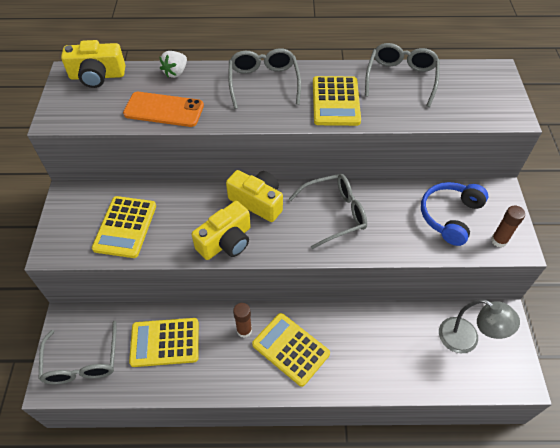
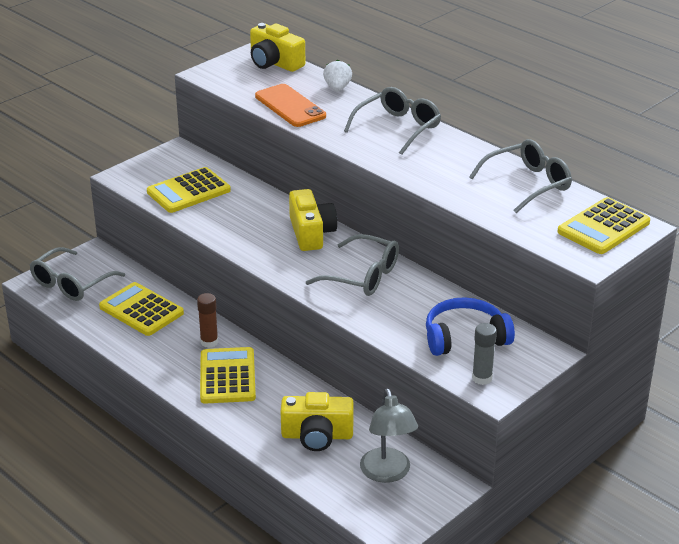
camera: 45 degrees right, 20 degrees down
(175, 72) = (337, 88): white strawberry -> white strawberry turned 105 degrees clockwise
(226, 241) = (248, 241): yellow camera -> yellow camera (317, 435)
(336, 101) = (437, 169): yellow calculator -> yellow calculator (603, 227)
(499, 240) = (482, 378): brown glue stick -> grey glue stick

